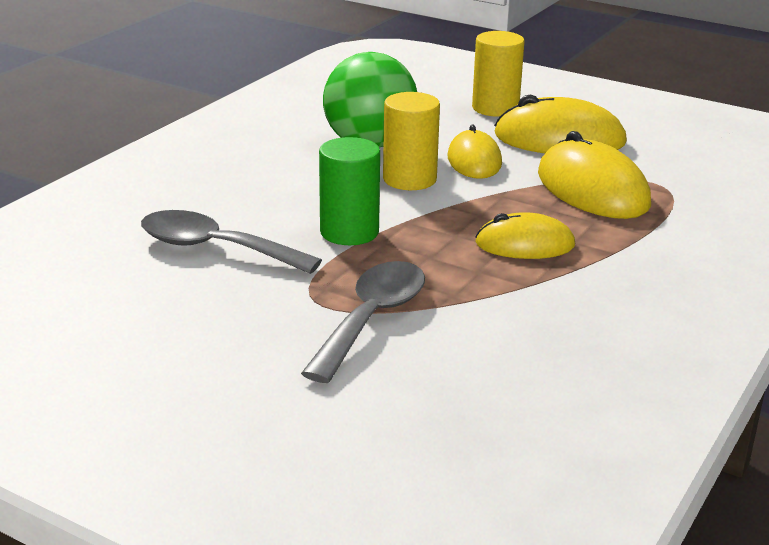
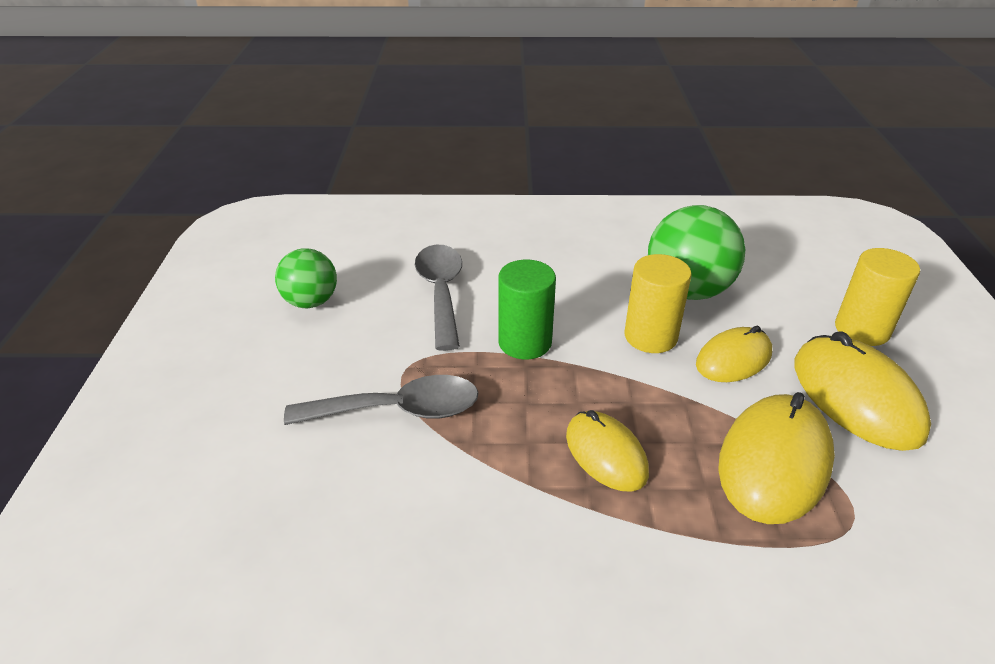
camera: 60 degrees right, 10 degrees up
(124, 325) = (311, 302): none -> green ball

